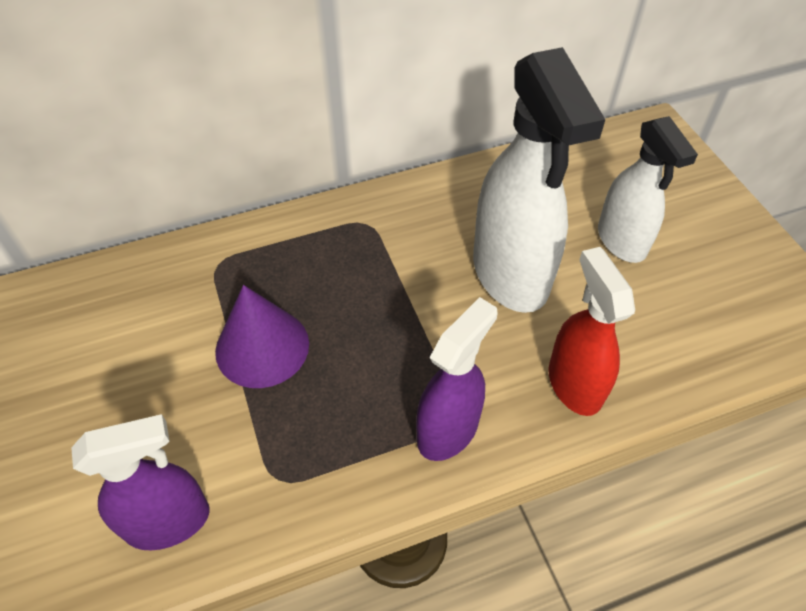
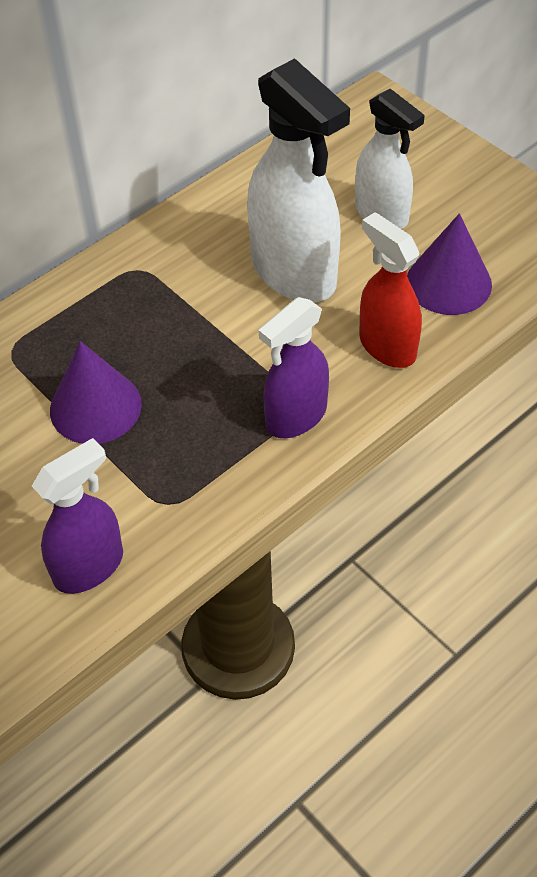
camera: 20 degrees left, 0 degrees up
(448, 430) = (296, 417): purple spray bottle -> purple spray bottle turned 150 degrees counterclockwise
(665, 335) = (448, 283): none -> purple cone

